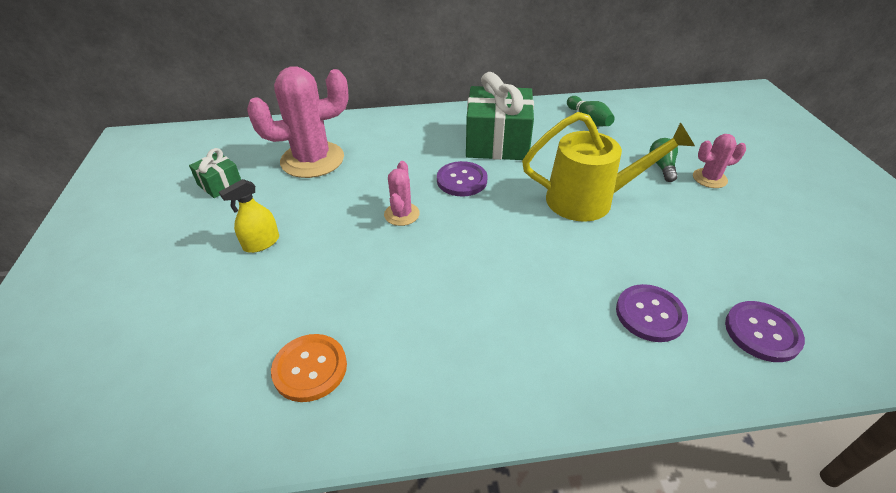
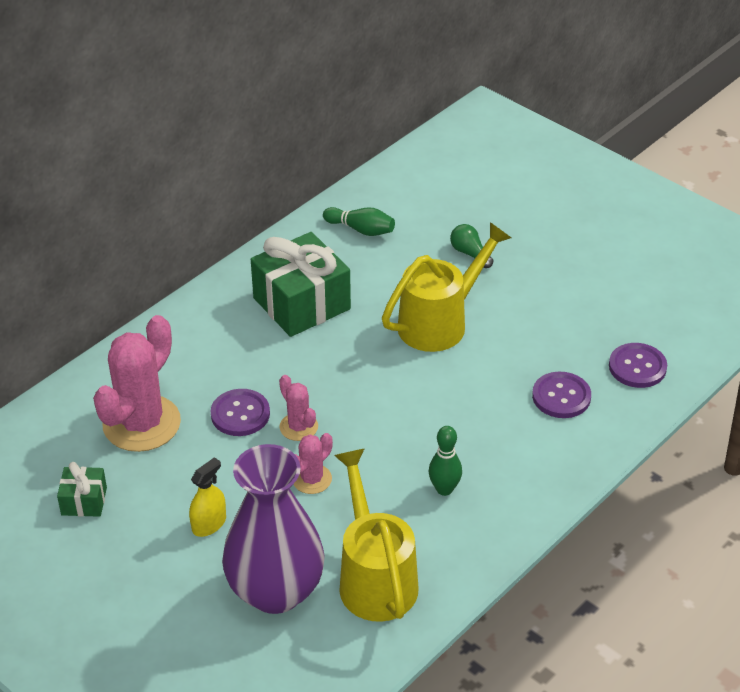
camera: 40 degrees left, 0 degrees up
(231, 323) = (275, 591): none -> purple vase
(261, 243) = (209, 524): yellow spray bottle -> yellow spray bottle turned 150 degrees counterclockwise
(310, 368) = (375, 577): orange button -> yellow watering can
(455, 329) = (444, 489): none -> green bowling pin
(462, 180) = (313, 364): purple button -> purple button (240, 414)
(709, 178) = (516, 246): pink cactus -> pink cactus (312, 479)

